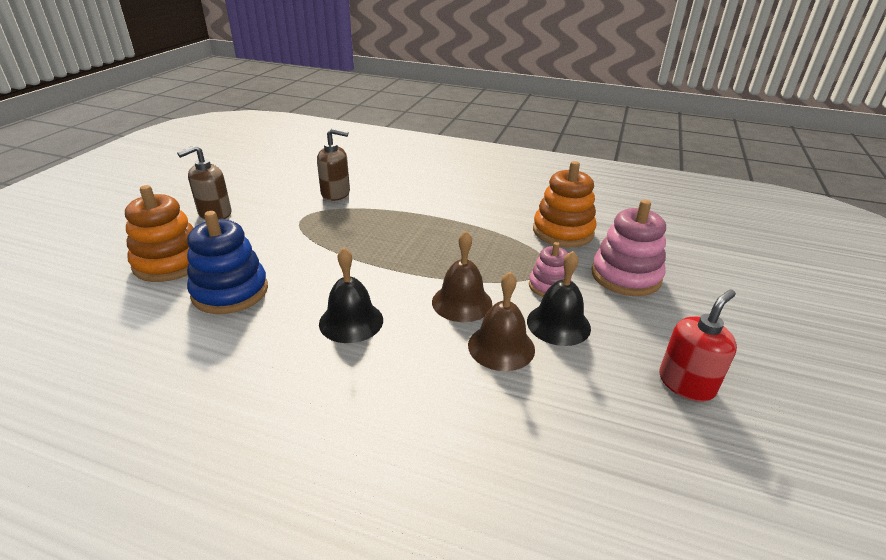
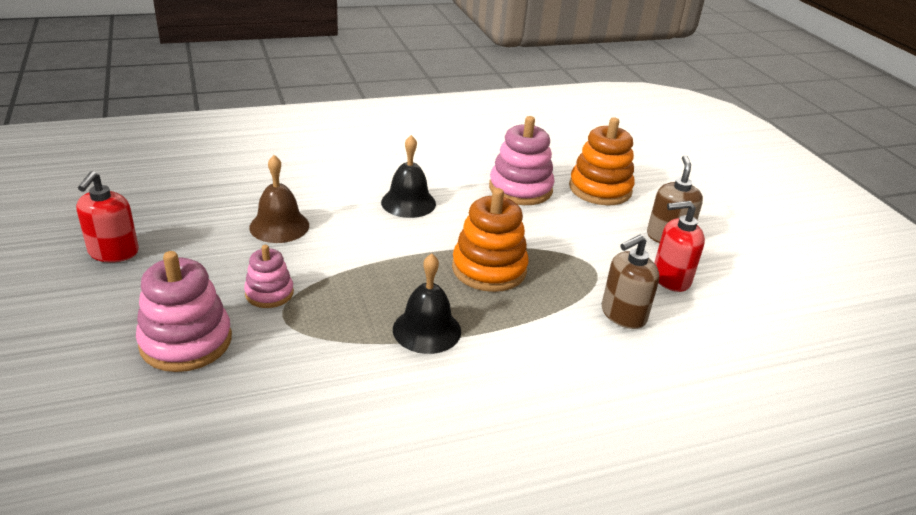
camera: 140 degrees right, 0 degrees up
(230, 292) = (520, 189): blue stacking toy -> pink stacking toy
(271, 196) = (670, 278): none -> red soap dispenser
(462, 302) = (340, 246): brown bell -> none
(558, 324) = (241, 260): black bell -> black bell (427, 330)
(563, 232) = (294, 382): orange stacking toy -> orange stacking toy (489, 269)

